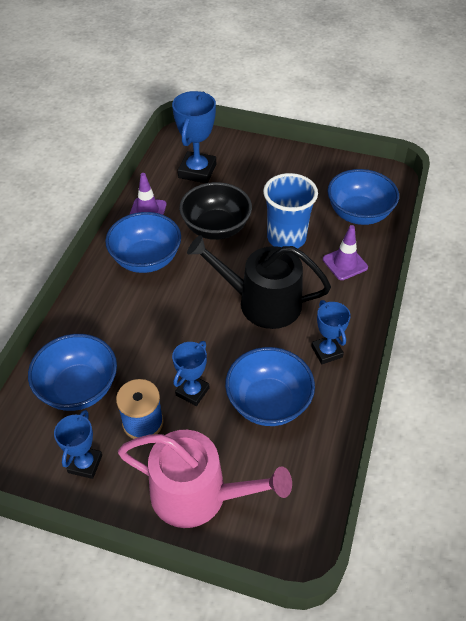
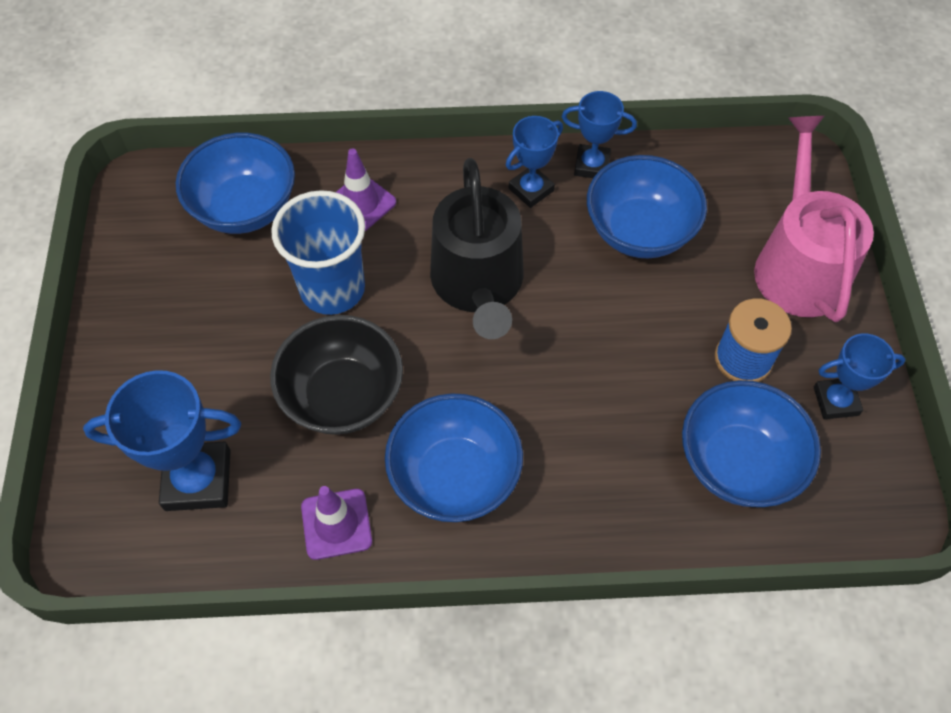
camera: 110 degrees left, 10 degrees up
(192, 391) = (668, 319): blue trophy -> blue trophy (592, 165)

